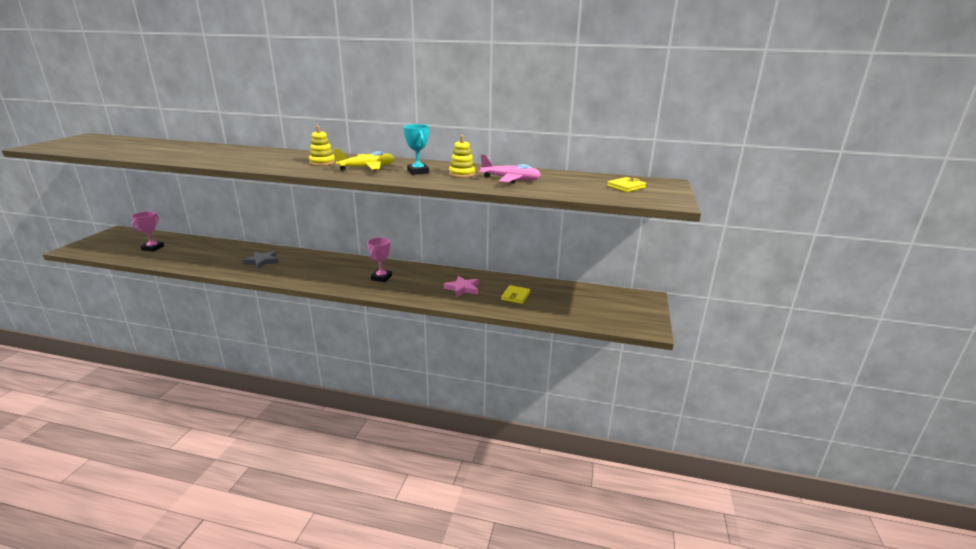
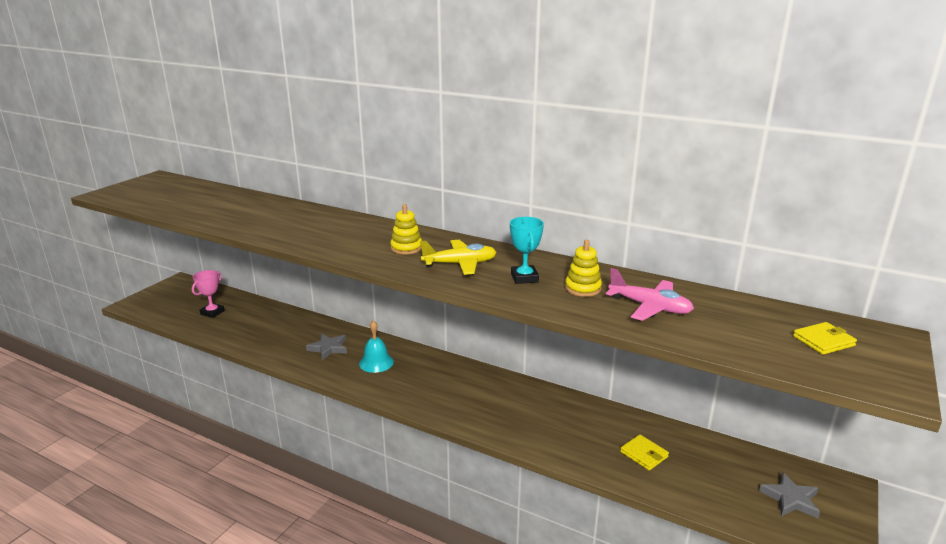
camera: 15 degrees right, 0 degrees up
(304, 266) = (376, 362): none -> turquoise bell
(381, 278) = (467, 395): pink trophy -> none
(462, 288) = (572, 429): pink star -> none
(515, 296) = (644, 454): yellow wallet -> yellow wallet turned 75 degrees counterclockwise
(615, 307) = (791, 499): none -> grey star

